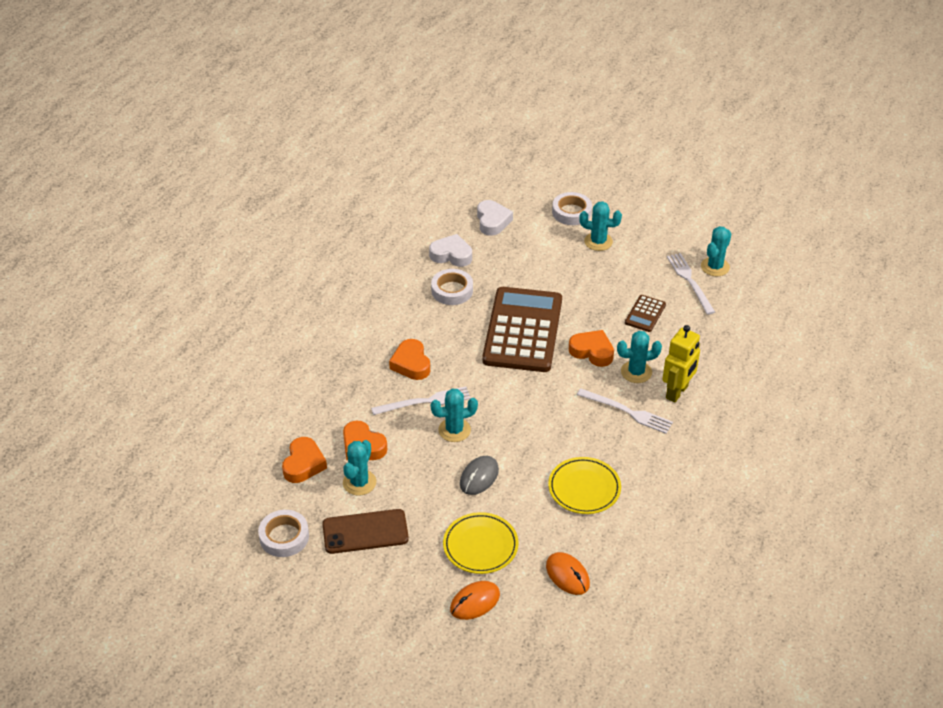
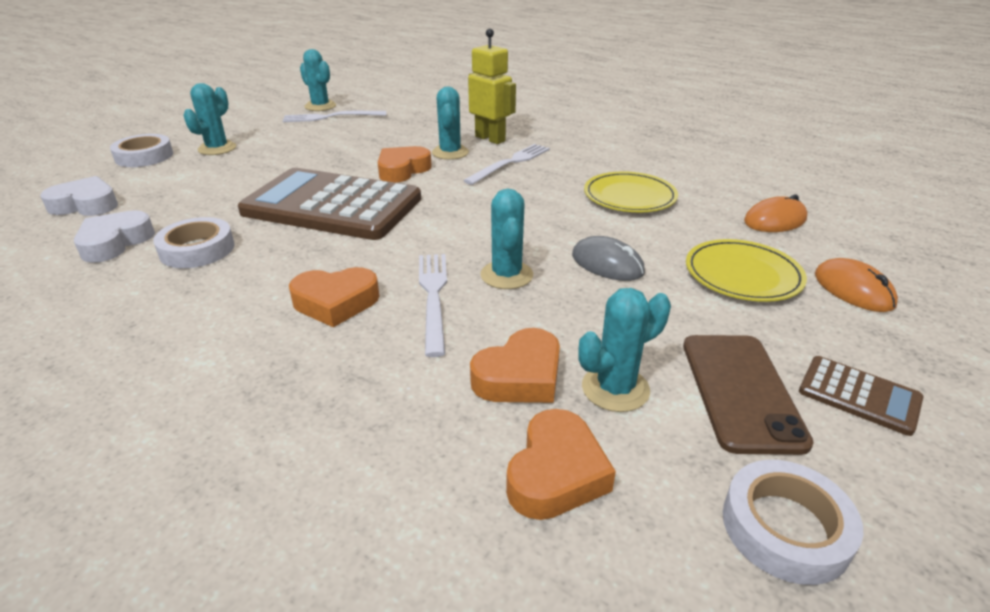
camera: 80 degrees left, 10 degrees down
(303, 464) = (556, 473): orange heart -> orange heart turned 90 degrees clockwise
(359, 482) = (615, 389): turquoise cactus -> turquoise cactus turned 60 degrees counterclockwise
(645, 314) = (361, 140): brown calculator -> brown calculator (859, 395)

